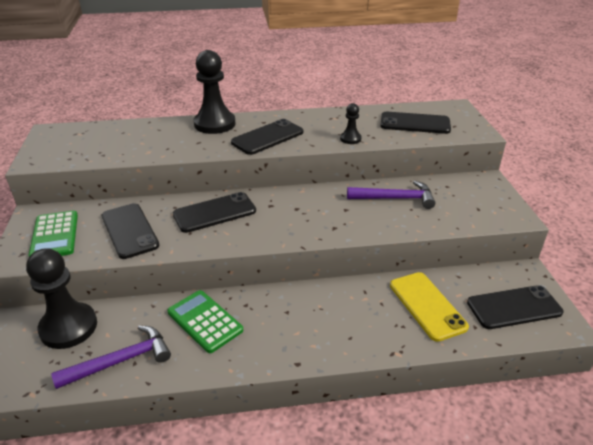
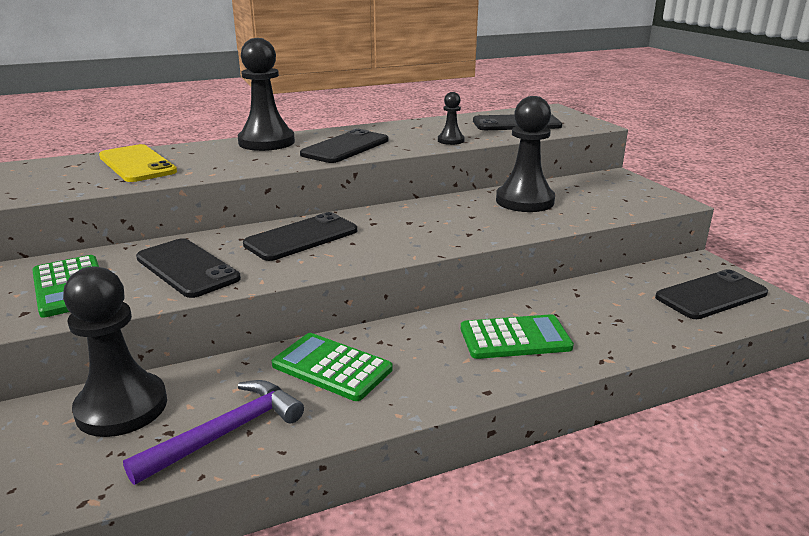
camera: 15 degrees left, 10 degrees down
(340, 320) = (515, 338): none -> green calculator
(395, 198) = (524, 201): purple hammer -> black pawn
(427, 306) = (612, 308): yellow phone -> yellow phone (137, 164)

